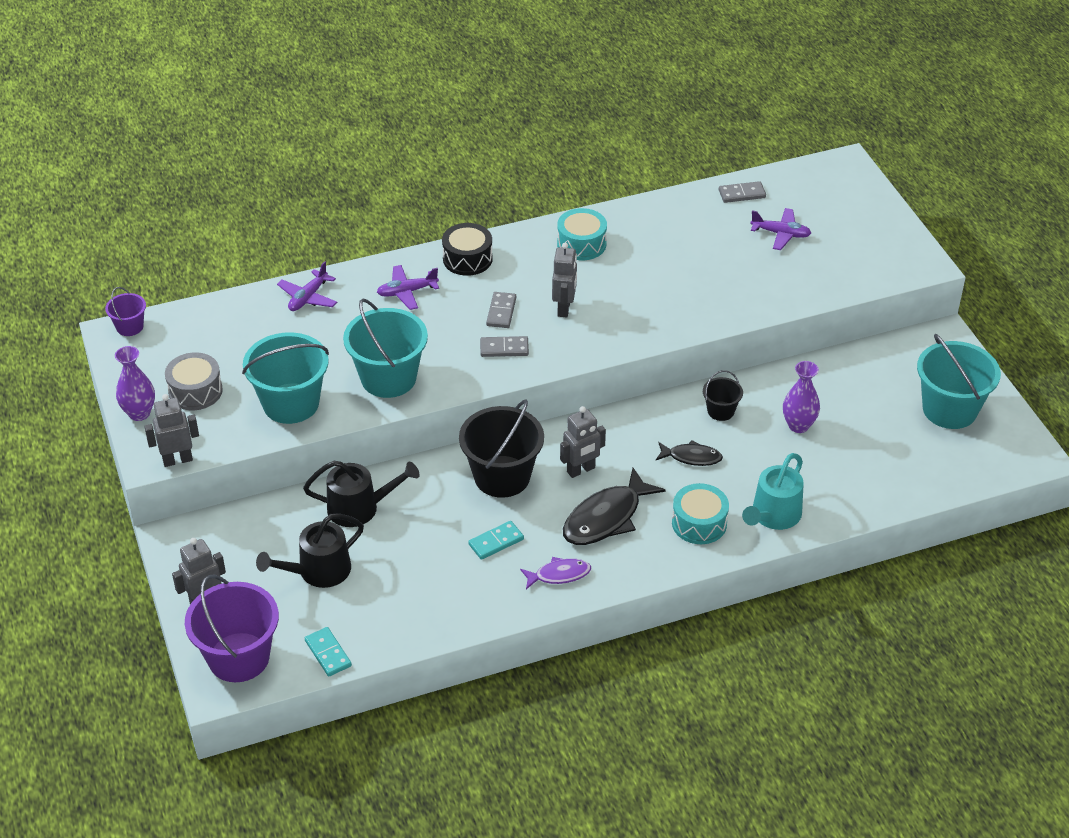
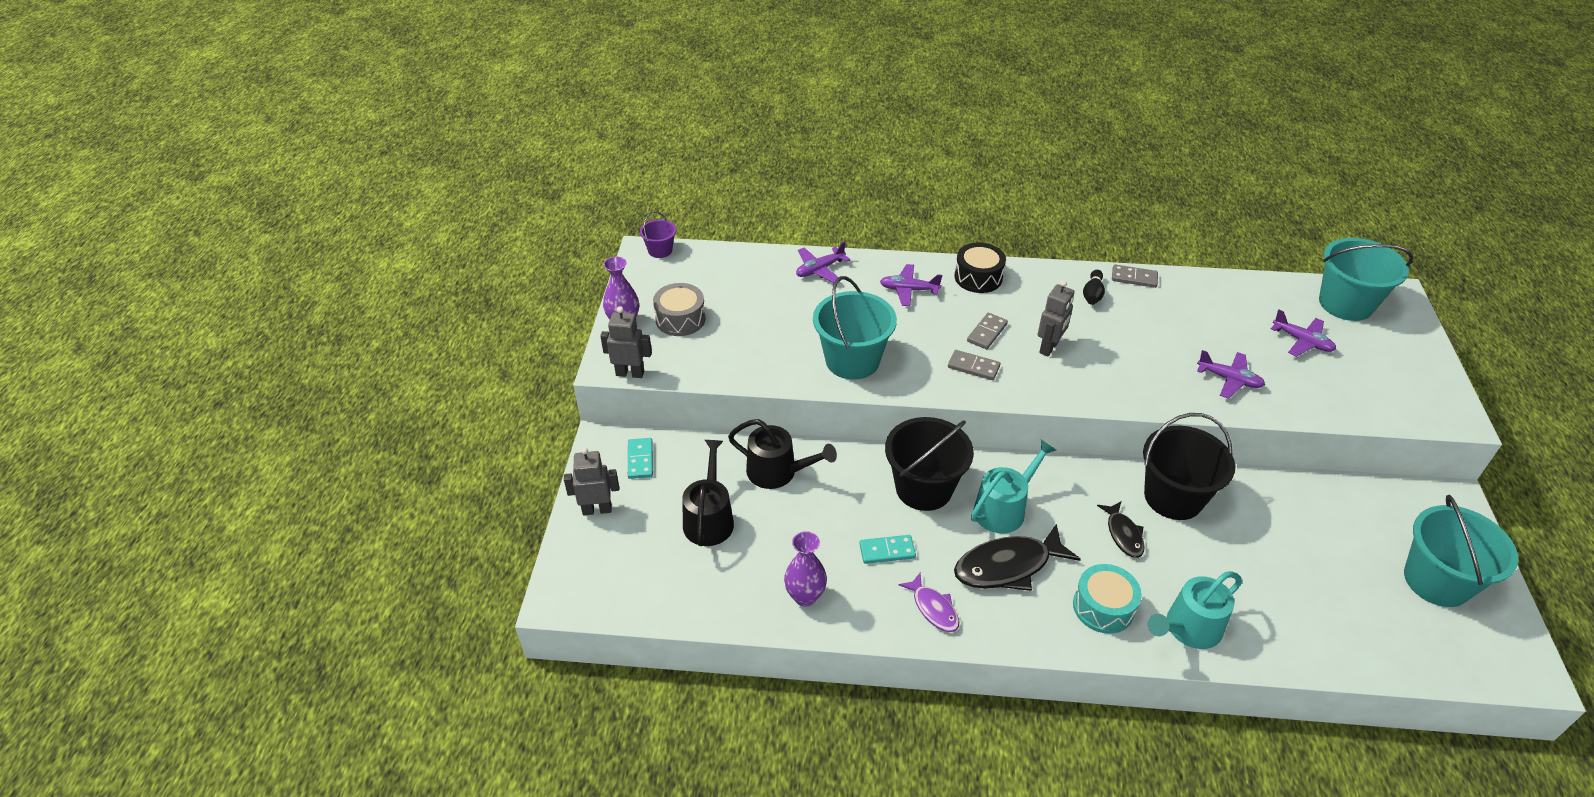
camera: 25 degrees right, 0 degrees up
(239, 657) = (594, 575): purple bucket -> none
(291, 403) = (754, 355): turquoise bucket -> turquoise bucket (1345, 304)
(318, 571) = (709, 519): black watering can -> black watering can turned 105 degrees clockwise
(328, 653) = (674, 603): turquoise domino -> turquoise domino (640, 460)
(559, 575) = (933, 608): purple fish -> purple fish turned 45 degrees clockwise
(581, 244) = (1092, 294): turquoise drum -> black bowling pin
(581, 470) = (1004, 508): grey robot -> turquoise watering can
(691, 457) = (1123, 534): black fish -> black fish turned 45 degrees clockwise
(720, 411) = (1173, 497): black bucket -> black bucket, size x2.01
(732, 289) = (1229, 379): none -> purple plane
(742, 194) = (1274, 293): grey domino -> grey domino (1134, 278)
(798, 425) = (1253, 540): purple vase -> purple vase (805, 596)

